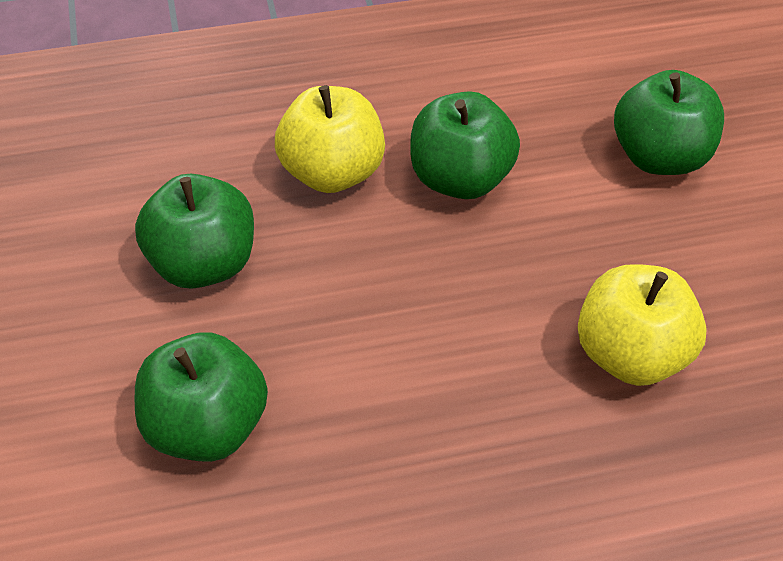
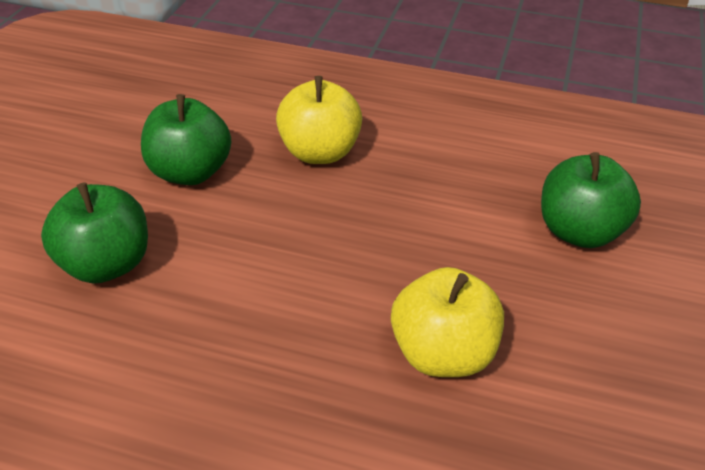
camera: 30 degrees right, 10 degrees down
(459, 178) = (407, 188): green apple -> none

